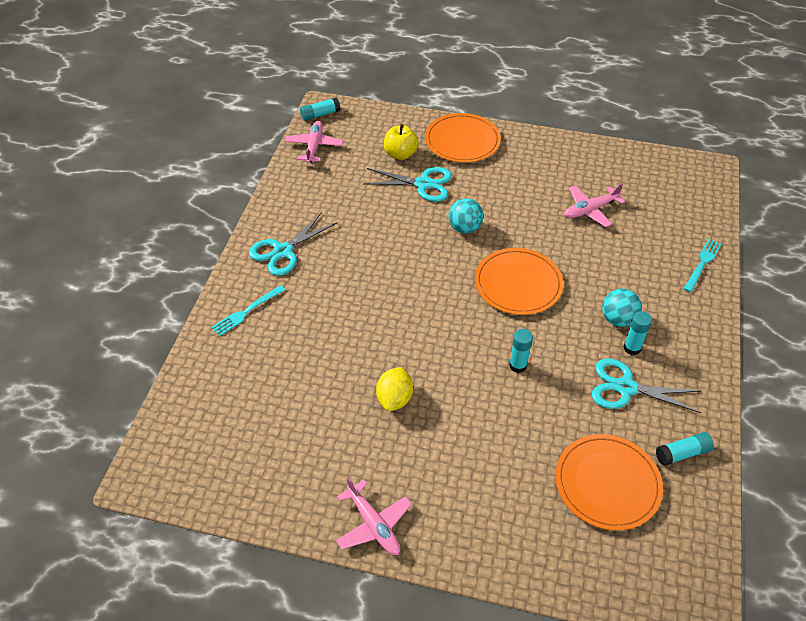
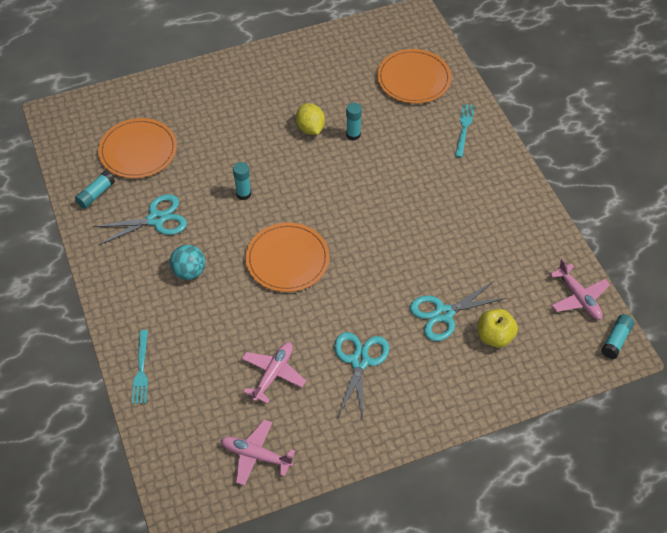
camera: 145 degrees right, 5 degrees up
(283, 251) = (490, 184): turquoise scissors -> turquoise scissors (359, 361)
(374, 524) = (265, 61): pink plane -> pink plane (255, 455)
(462, 141) = (453, 391): orange plate -> orange plate (413, 79)
(464, 228) = (369, 288): turquoise ball -> none
(632, 348) = (166, 253): turquoise glue stick -> turquoise glue stick (353, 135)

